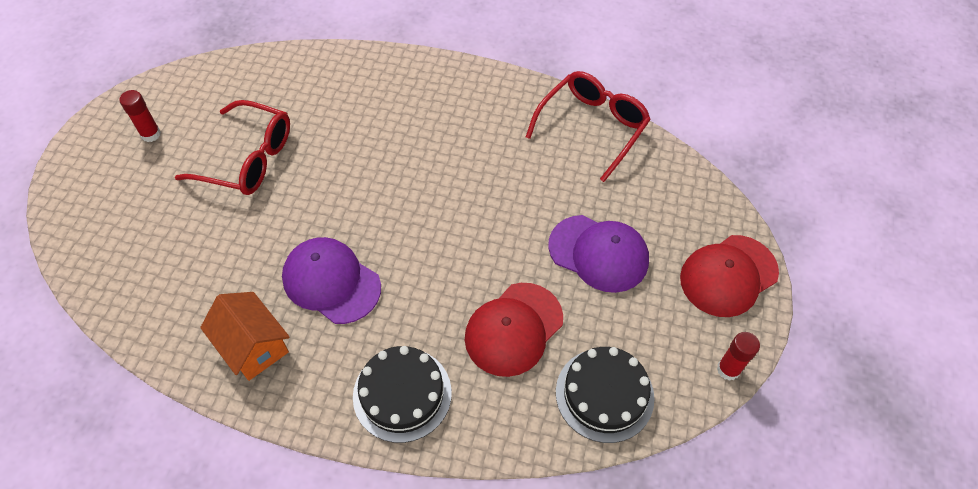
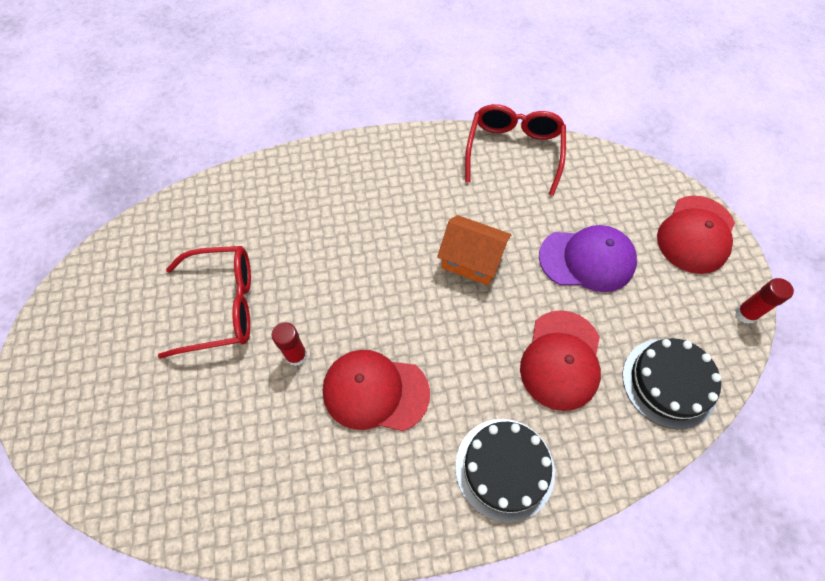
camera: 25 degrees left, 5 degrees up
(151, 134) = (105, 322): red glue stick -> red glue stick (296, 355)
(253, 346) = (339, 491): orange house -> orange house (471, 260)
(331, 282) = (375, 391): purple cap -> red cap

